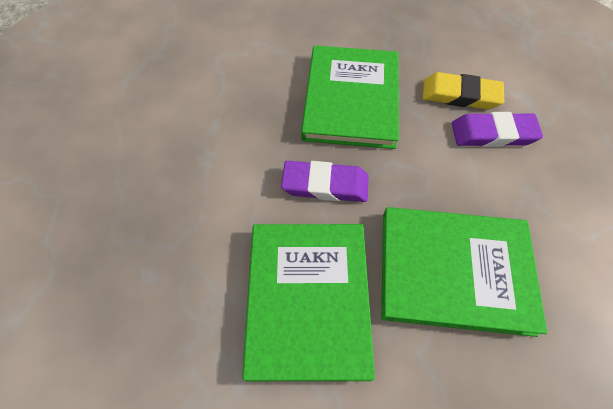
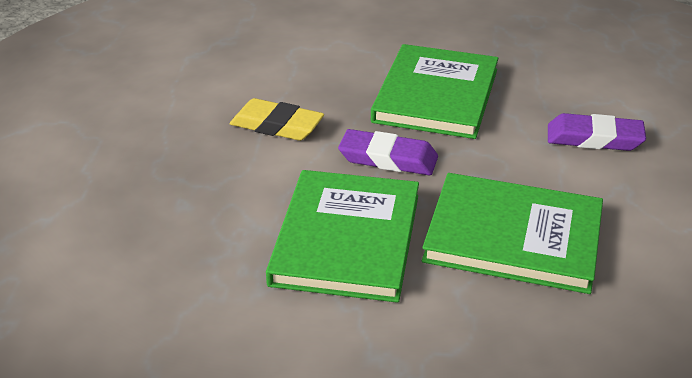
camera: 10 degrees right, 25 degrees down
(460, 95) = (565, 104): yellow eraser -> yellow eraser (277, 125)

